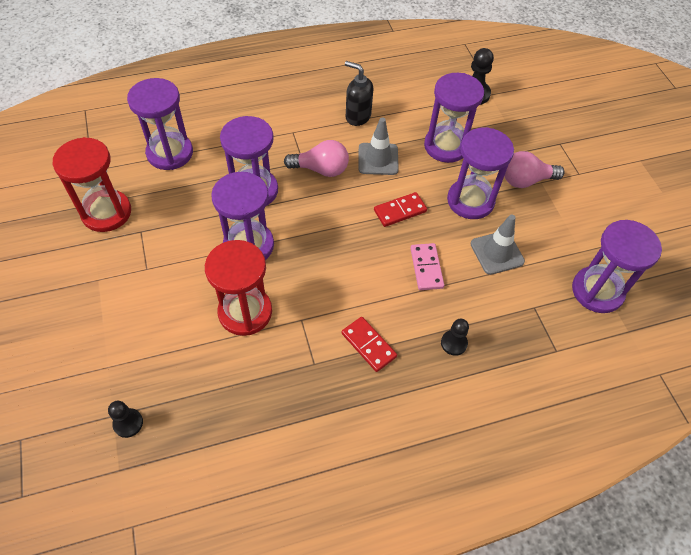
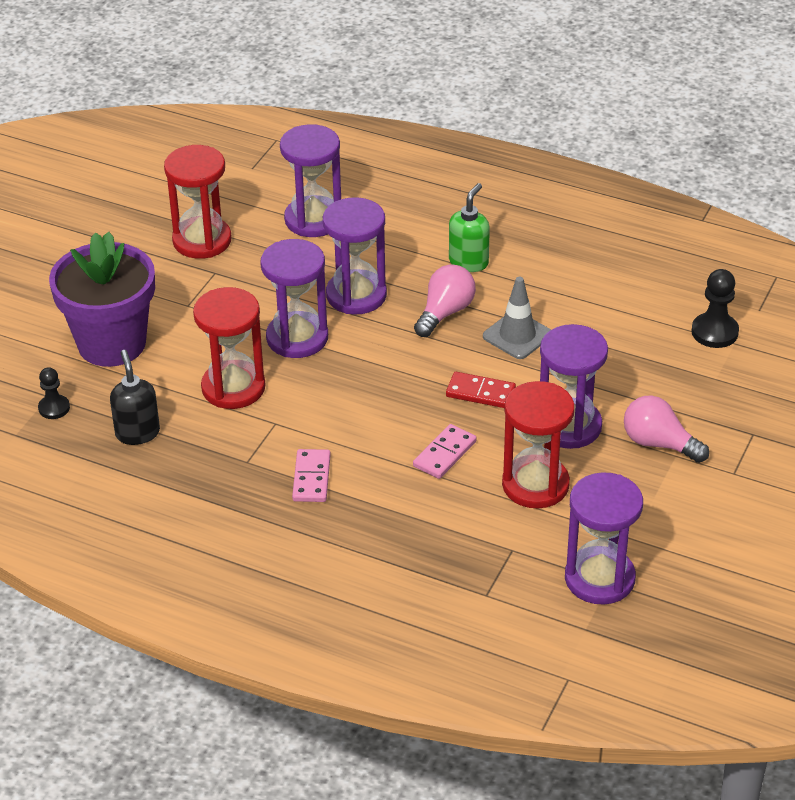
camera: 45 degrees right, 15 degrees down
(120, 336) = (112, 344): none -> purple flower pot
(298, 127) = (469, 262): none -> green soap dispenser
(321, 169) = (445, 312): pink light bulb -> pink light bulb turned 105 degrees counterclockwise
(357, 116) = (546, 285): black soap dispenser -> black soap dispenser (137, 433)
(368, 345) = (311, 478): red domino -> pink domino
(446, 146) = (610, 364): purple hourglass -> none
(454, 343) = (392, 526): black pawn -> none
(497, 253) = (535, 485): grey traffic cone -> red hourglass

